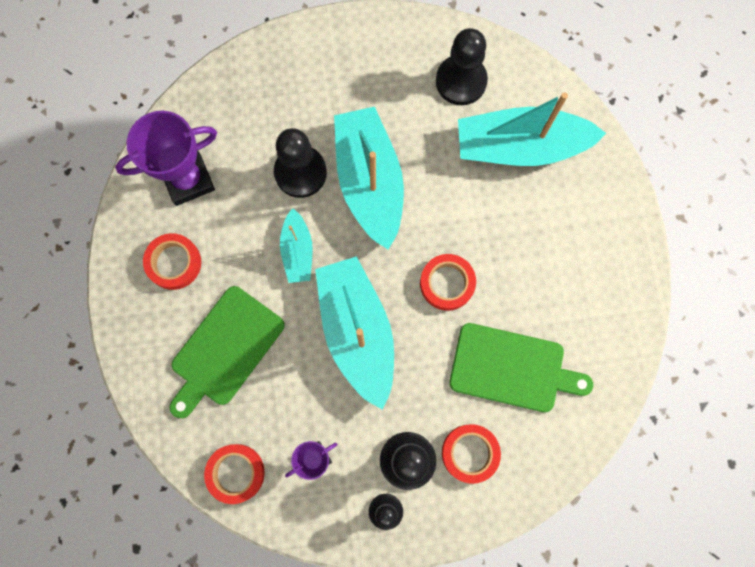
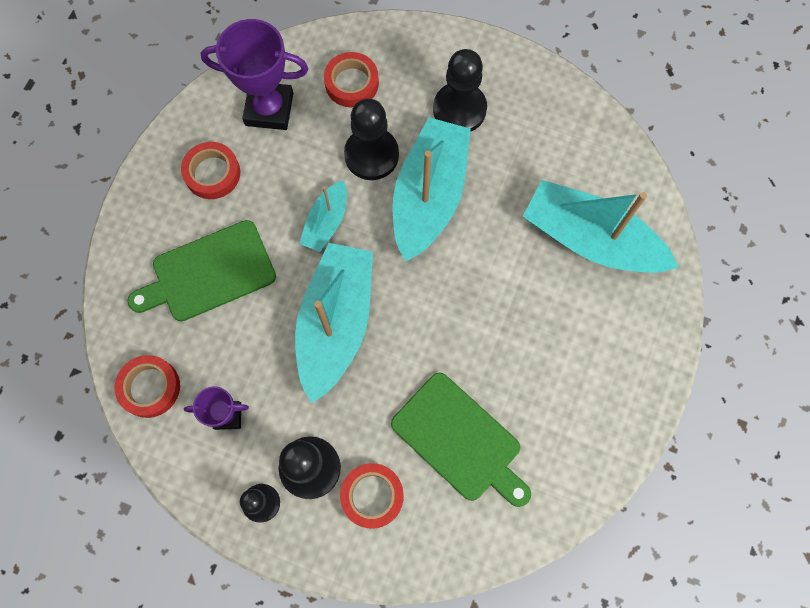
camera: 30 degrees right, 5 degrees down
(447, 283) = (445, 326): red tape -> red tape (351, 83)
(461, 81) = (568, 151): black pawn -> black pawn (459, 109)

